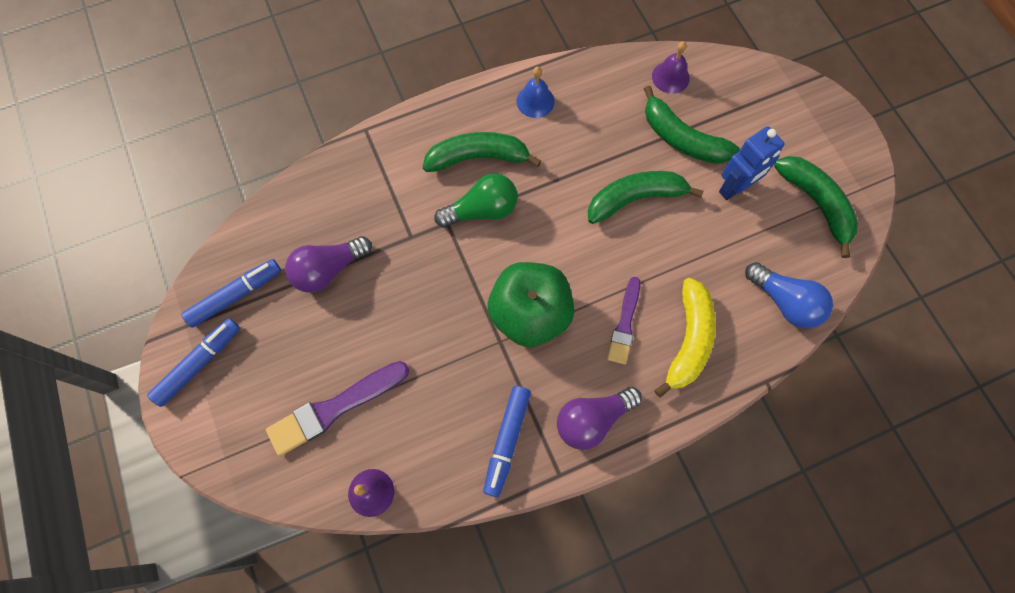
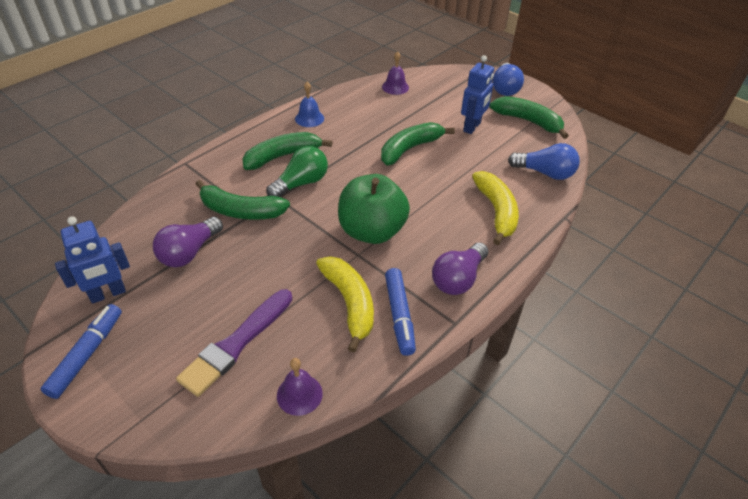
camera: 25 degrees left, 25 degrees down
(236, 295) = (108, 294): blue marker -> blue robot
(463, 404) = (349, 303): none -> yellow banana
(624, 323) = (445, 216): purple brush -> none
(682, 139) = (422, 113): green banana -> green banana (241, 211)
(820, 129) = (505, 88): none -> blue light bulb

